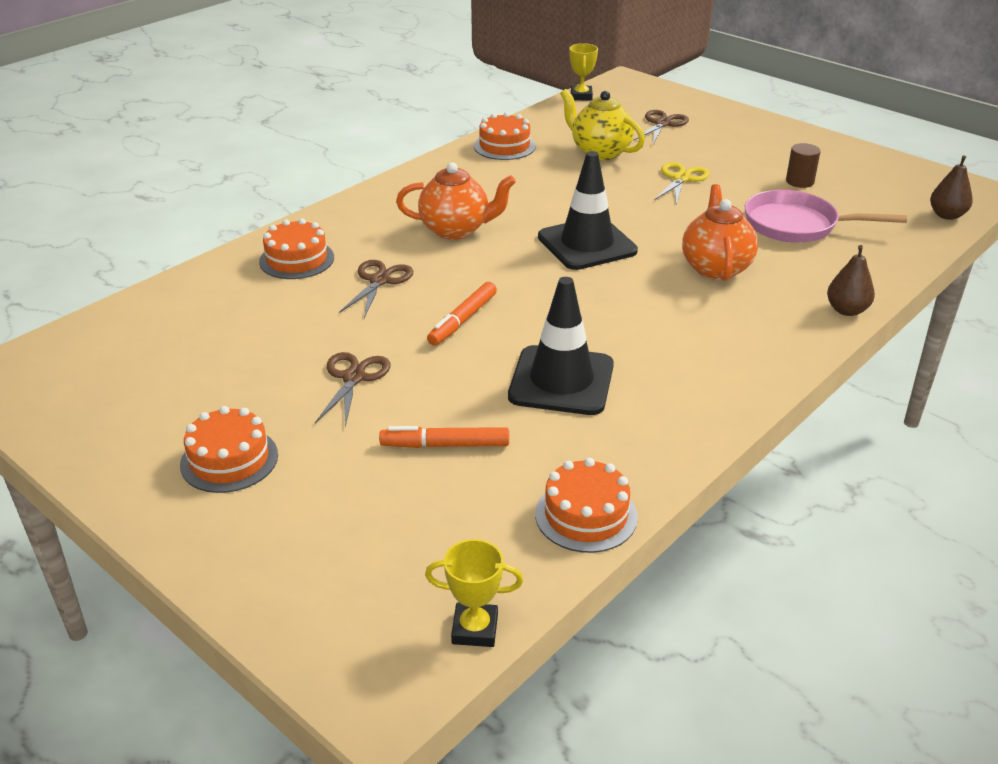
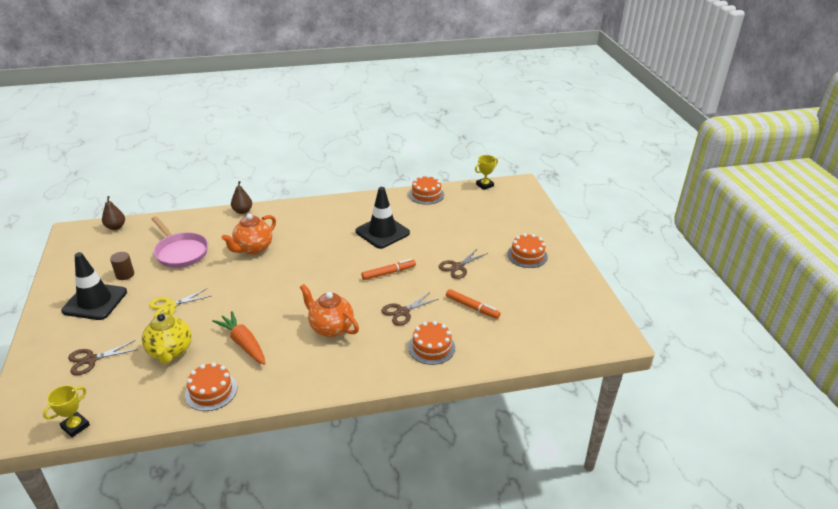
camera: 145 degrees left, 0 degrees up
(445, 445) = (447, 229): orange marker -> orange marker (472, 307)
(475, 629) = (484, 185): yellow trophy -> yellow trophy turned 75 degrees counterclockwise
(537, 183) = (243, 343): none -> orange carrot
(587, 244) = (283, 287): black traffic cone -> black traffic cone (95, 301)

